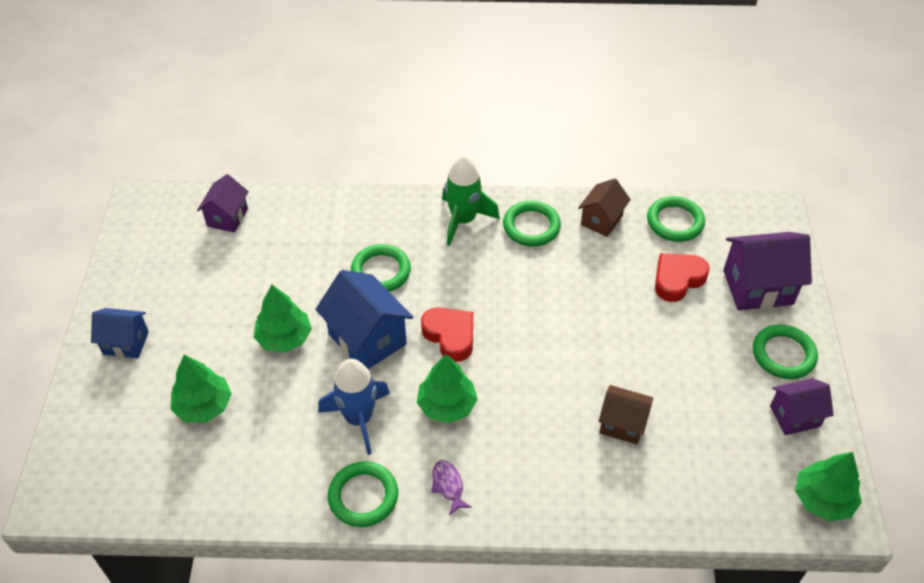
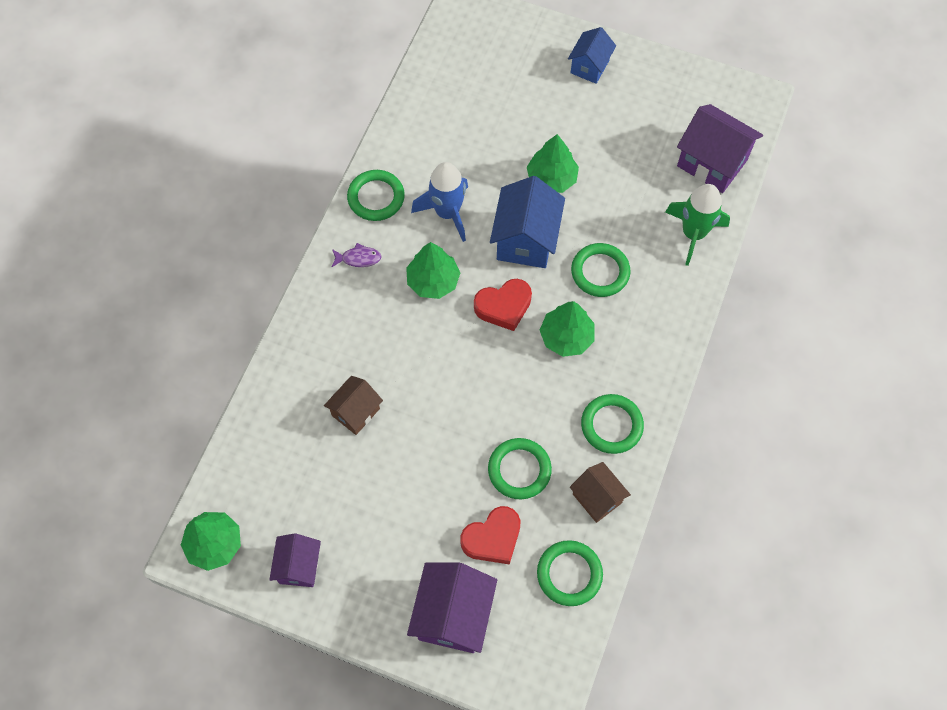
camera: 110 degrees right, 15 degrees up
(203, 406) = (504, 109): green tree -> green tree (566, 337)
(227, 217) = (712, 163): purple house -> purple house, size x1.63
(367, 339) = (525, 240): blue house -> blue house turned 60 degrees counterclockwise
(463, 220) = (641, 364): green rocket -> green rocket (693, 234)
(677, 279) = (492, 538): red heart -> red heart turned 75 degrees clockwise
(783, 354) = (366, 595): green ring -> green ring (519, 470)

